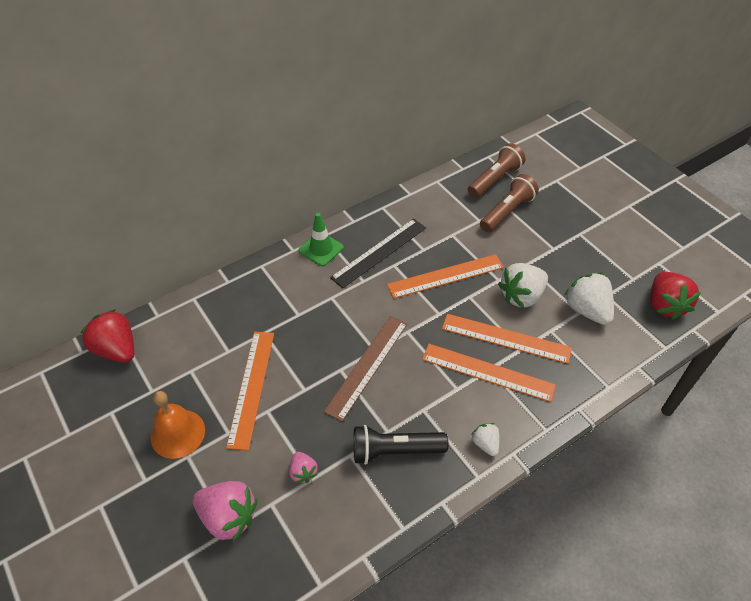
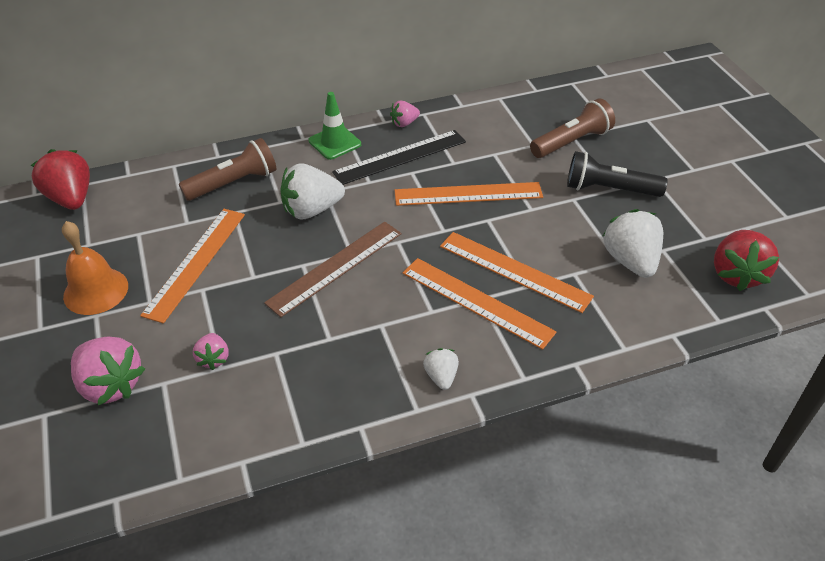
camera: 15 degrees right, 5 degrees down
(370, 219) = (404, 123): none -> pink strawberry
(395, 451) = (329, 360): black flashlight -> black flashlight (609, 189)
(494, 179) = (570, 107): brown flashlight -> brown flashlight (233, 183)
(521, 296) = (552, 231): white strawberry -> white strawberry (311, 210)

